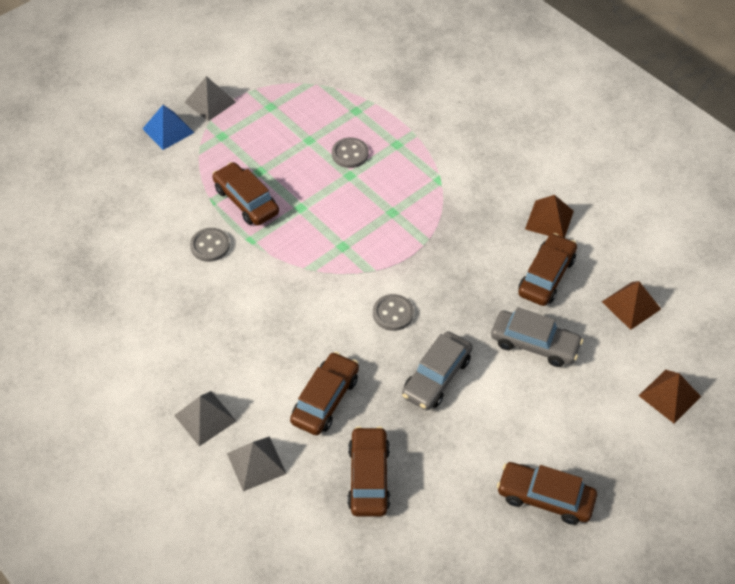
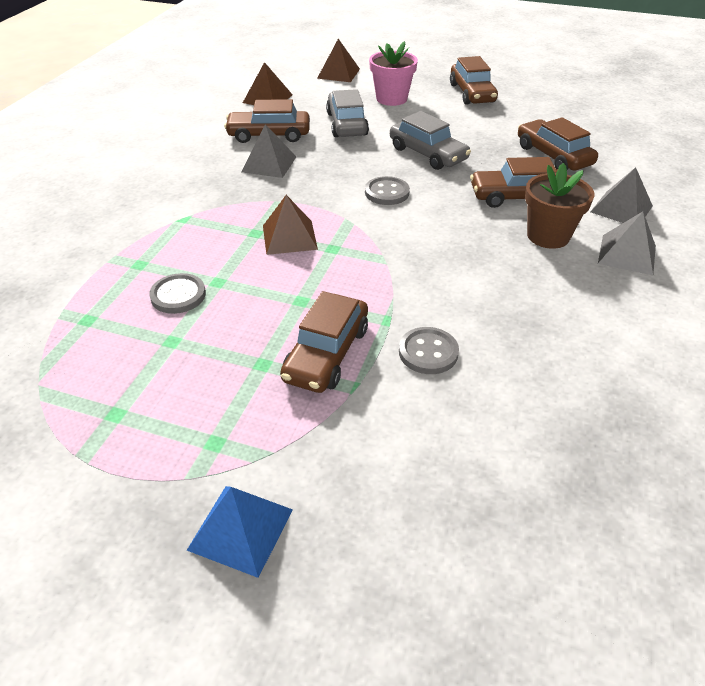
camera: 120 degrees left, 10 degrees down
(210, 102) = (135, 504): grey pyramid -> grey pyramid (269, 164)
(262, 383) = (548, 236): none -> brown flower pot
(369, 477) = (553, 155): brown car -> brown car turned 90 degrees clockwise
(436, 377) = (428, 154): grey car -> grey car turned 45 degrees clockwise
(549, 220) = (198, 148): brown pyramid -> brown pyramid (289, 237)
(573, 411) = (391, 99): none -> pink flower pot

